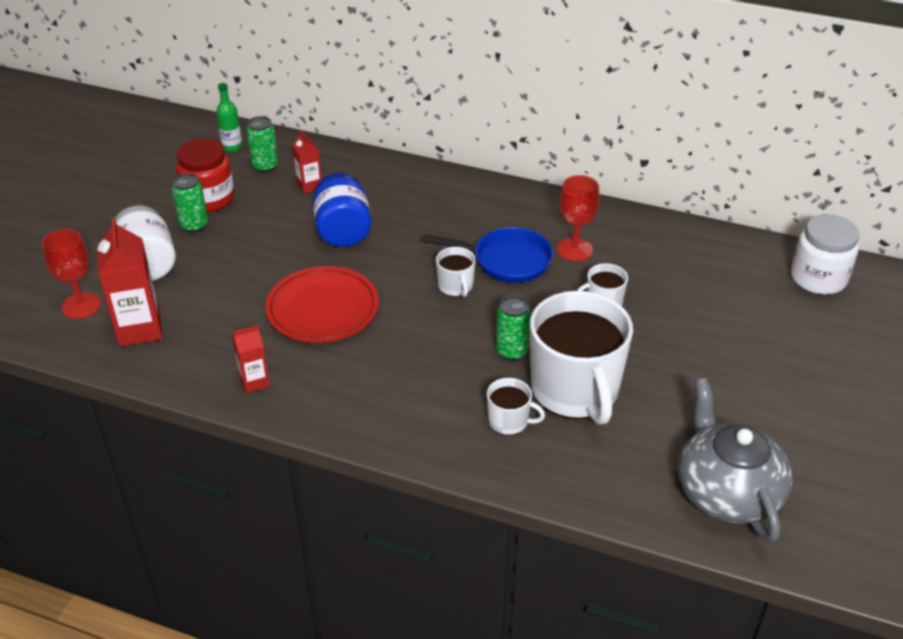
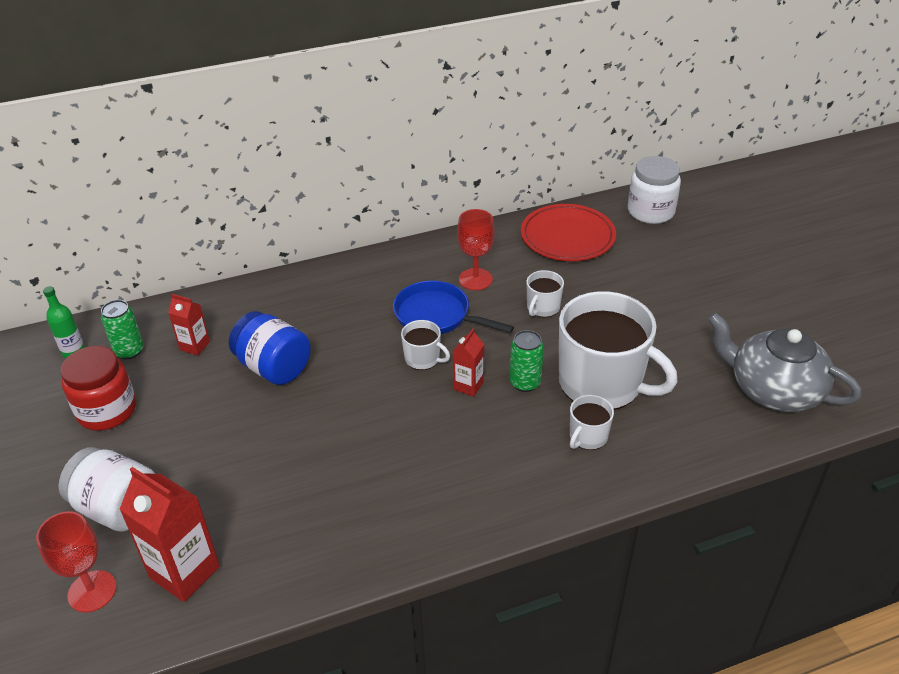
camera: 40 degrees left, 0 degrees up
(194, 225) = (122, 443): green can -> none
(254, 381) = (354, 544): red carton -> red carton (468, 385)
(322, 309) = (337, 443): red plate -> red plate (567, 236)
(506, 260) = (437, 316): blue pan -> blue pan turned 120 degrees counterclockwise
(509, 421) = (587, 437): white mug -> white mug turned 150 degrees clockwise

